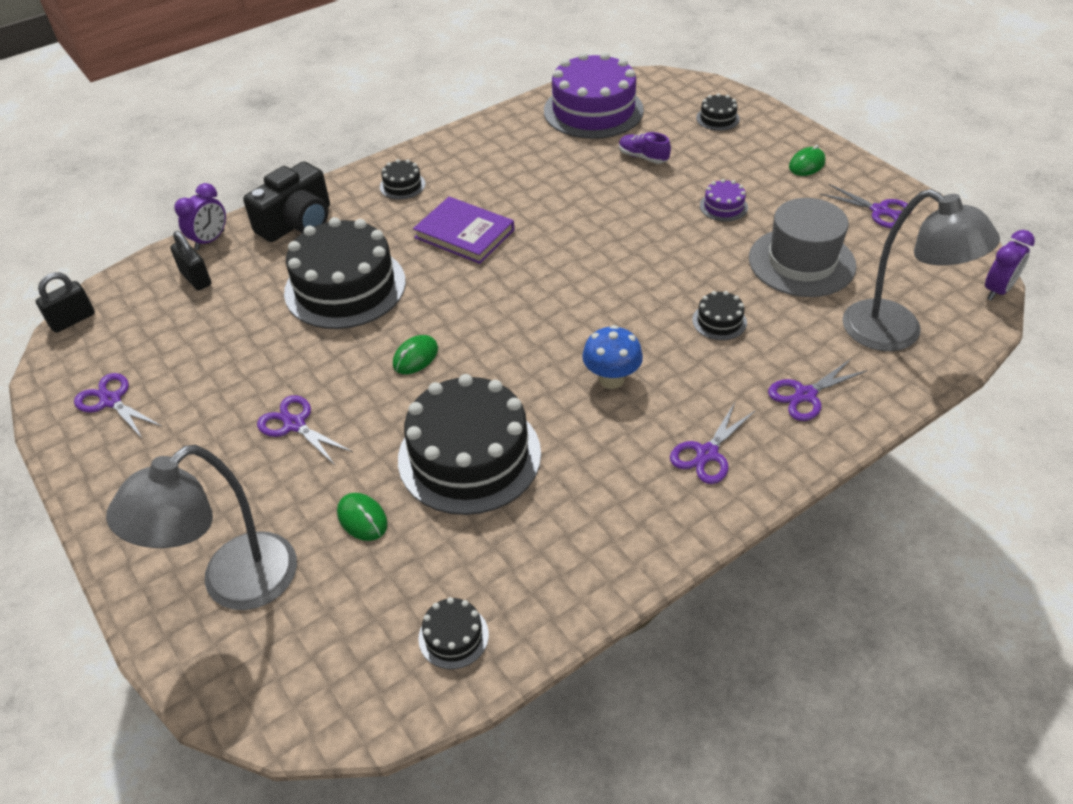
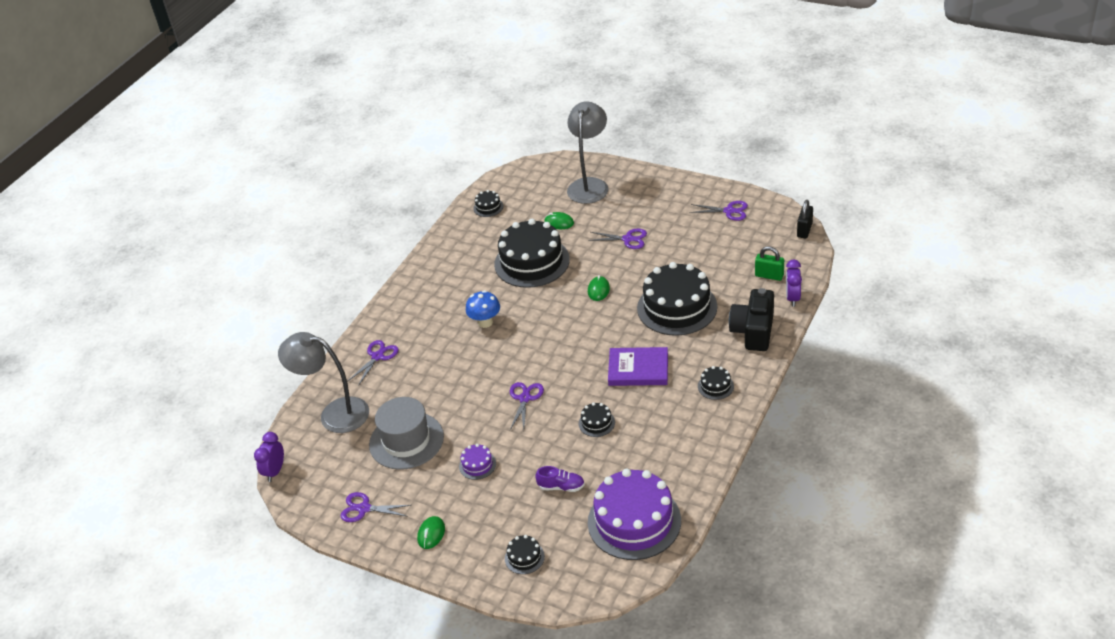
camera: 155 degrees right, 5 degrees down
(196, 278) = (769, 275): black padlock -> green padlock
(707, 454) = (417, 308): purple scissors -> purple scissors (525, 398)
(719, 321) = (442, 378): black cake -> black cake (596, 423)

